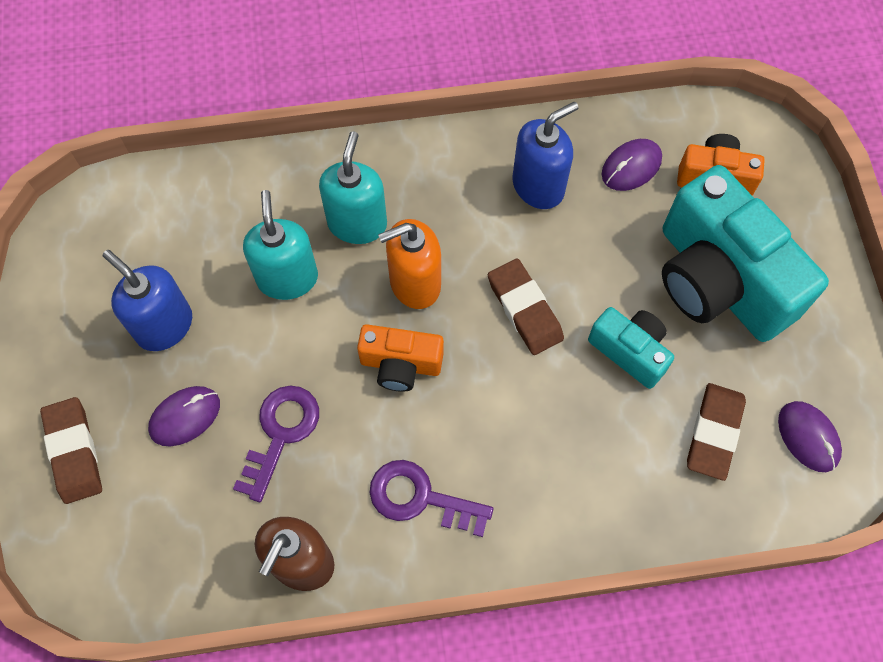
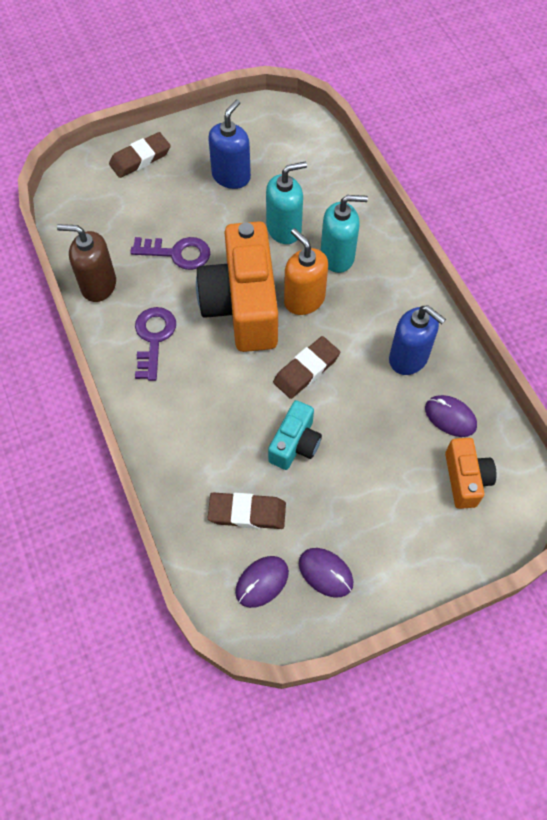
camera: 75 degrees right, 5 degrees down
(185, 417) = (175, 203): purple mouse -> purple mouse (325, 573)
(400, 364) = (242, 306): orange camera -> orange camera, size x2.00
(719, 280) = (374, 496): turquoise camera -> none

